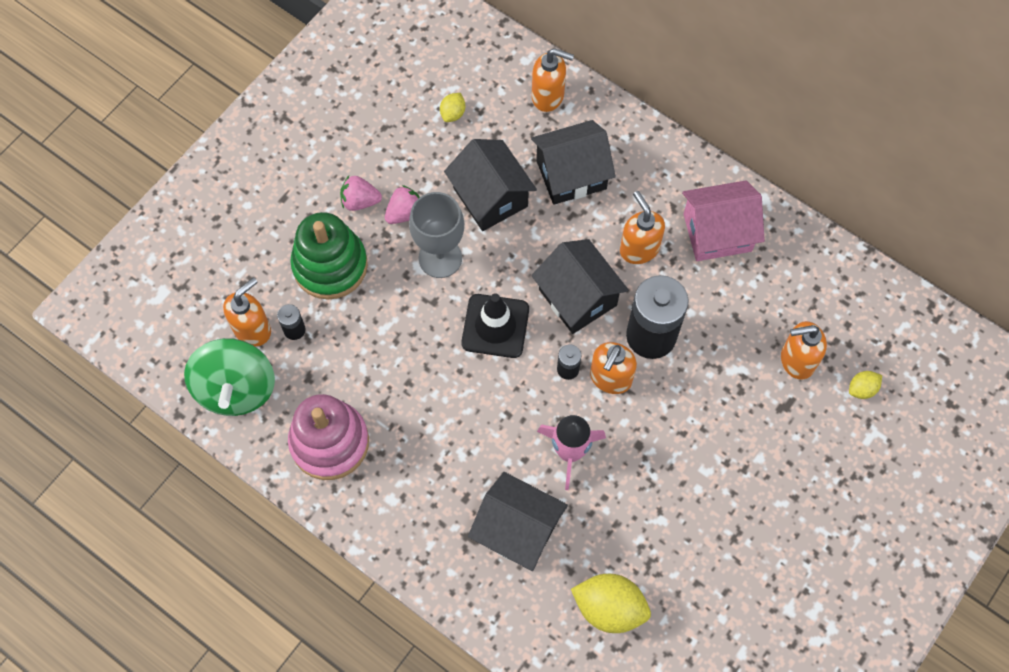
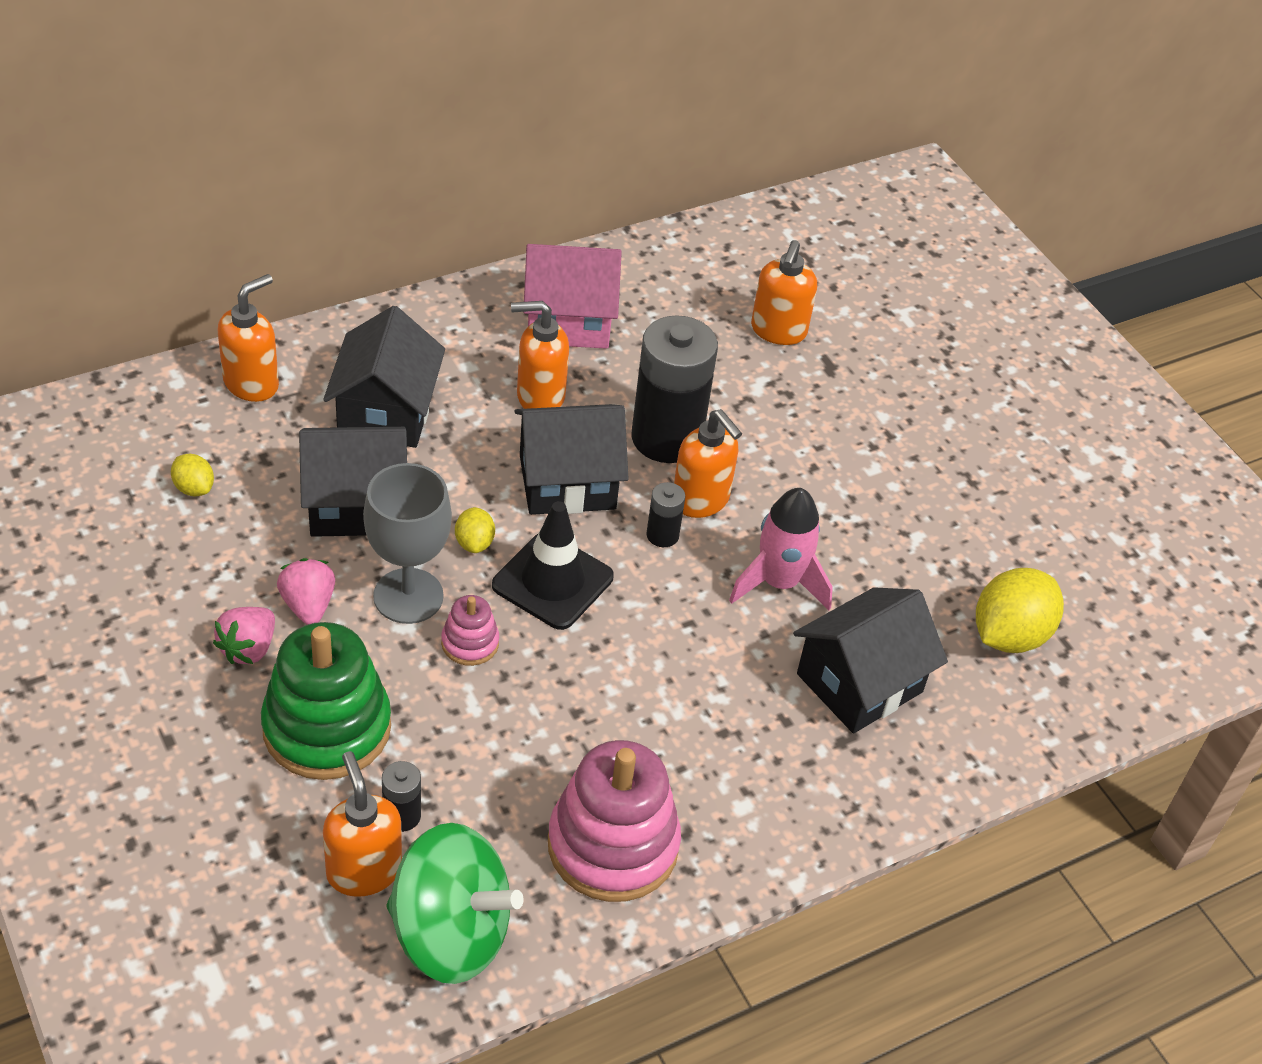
camera: 70 degrees left, 20 degrees down
(425, 305) = (470, 643): none -> pink stacking toy
(717, 232) = (568, 321): pink house -> pink house turned 75 degrees clockwise
(862, 389) = (845, 297): yellow lemon -> yellow lemon (474, 543)

